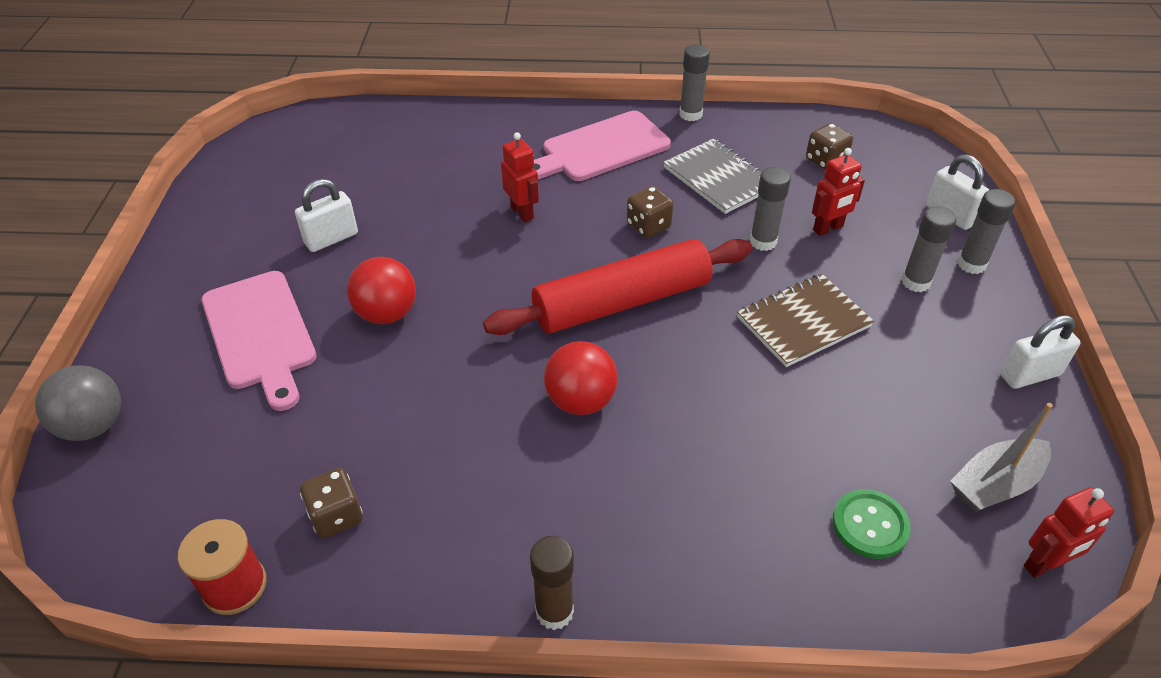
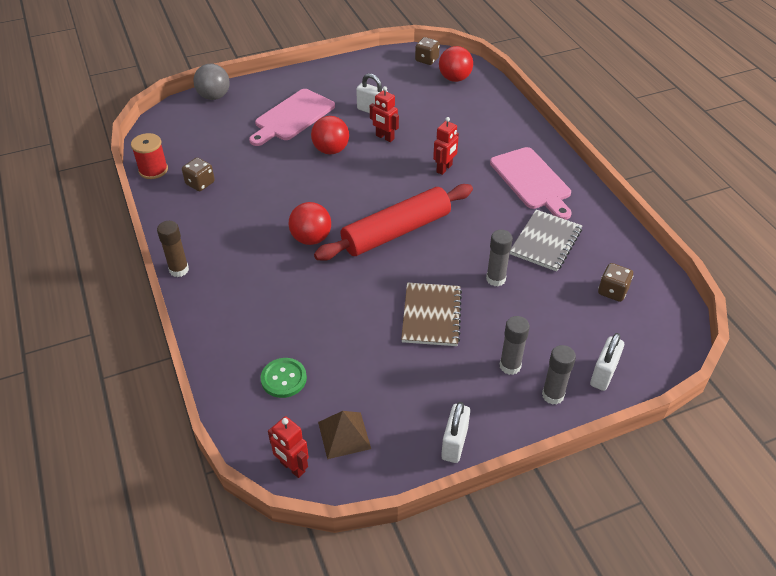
camera: 65 degrees right, 0 degrees up
(335, 137) = (455, 78): none -> red ball
(601, 148) = (532, 181): pink cutting board -> pink cutting board turned 150 degrees counterclockwise
(622, 302) = (396, 232): red rolling pin -> red rolling pin turned 75 degrees counterclockwise
(648, 226) = (472, 223): brown dice -> brown dice (427, 60)
(690, 114) = (607, 210): grey glue stick -> none
(803, 322) = (431, 315): brown notebook -> brown notebook turned 60 degrees clockwise
(828, 228) = (534, 308): red robot -> red robot (384, 137)
(995, 484) = (344, 435): grey boat -> brown pyramid
(1030, 375) = (454, 443): white padlock -> white padlock turned 60 degrees clockwise

